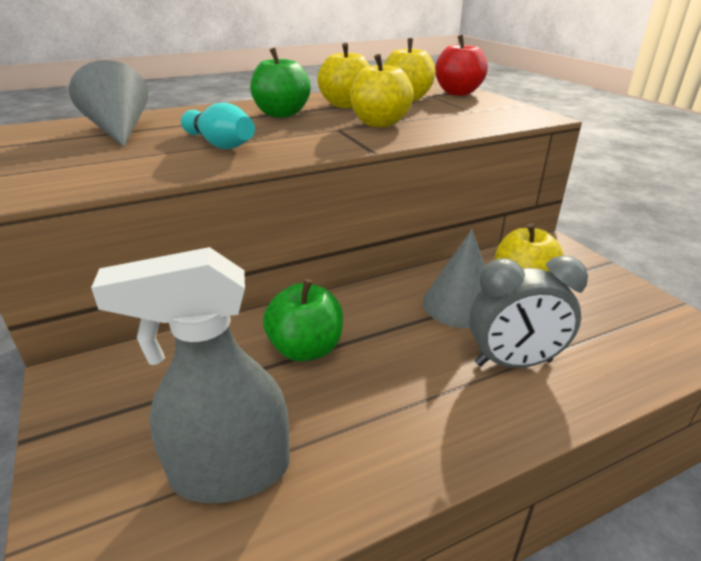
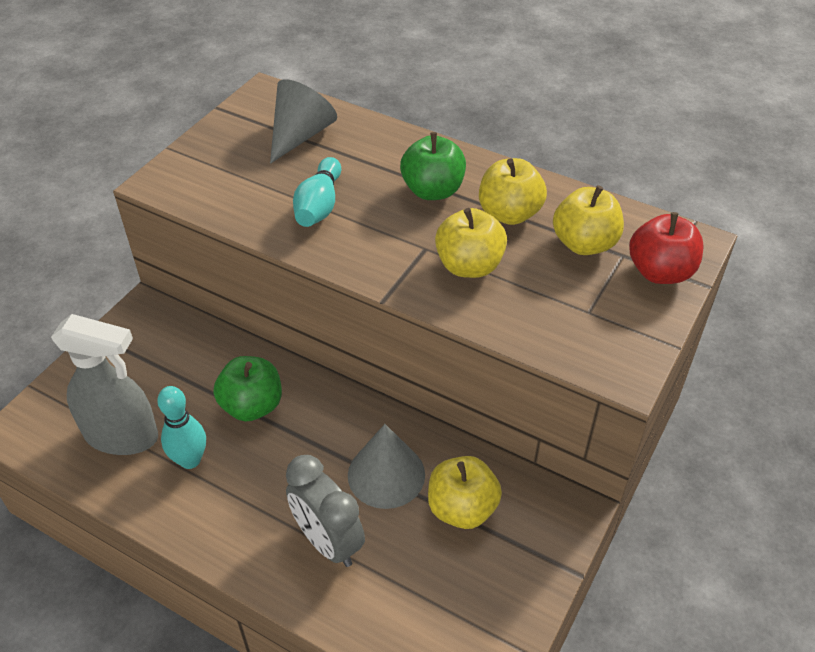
camera: 55 degrees right, 15 degrees up
(229, 472) = (122, 436): grey spray bottle -> grey spray bottle turned 150 degrees clockwise
(329, 422) = (190, 460): none -> turquoise bowling pin

